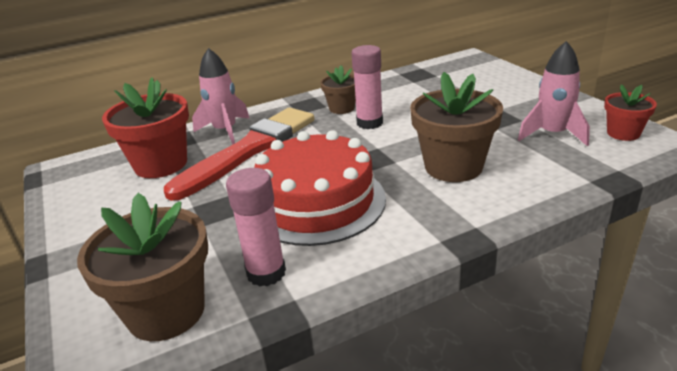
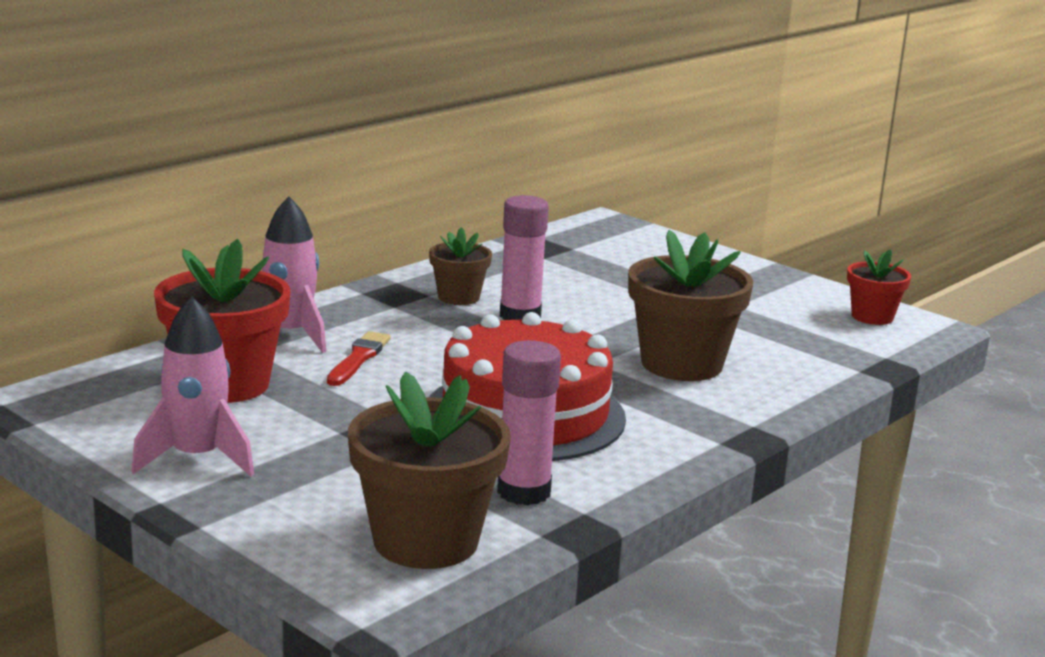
camera: 25 degrees left, 10 degrees down
(249, 150) = (358, 358): red brush -> red brush, size x0.42
(552, 134) = (786, 321): pink rocket -> pink rocket (197, 458)

